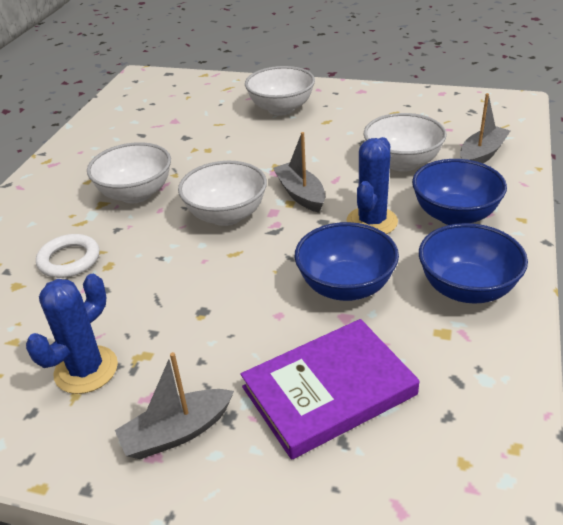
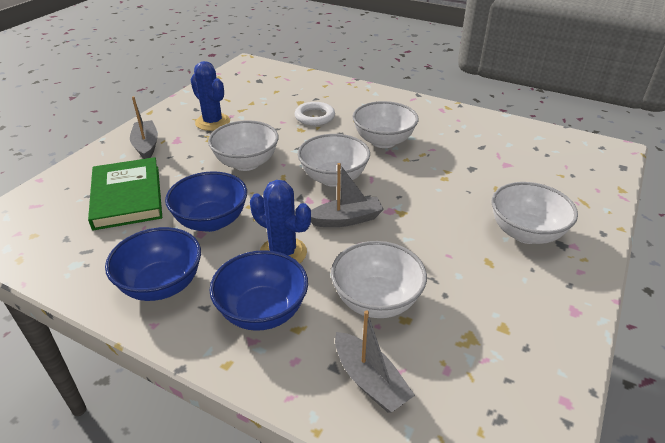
camera: 100 degrees right, 0 degrees up
(209, 293) = (246, 163): none -> white bowl
(329, 391) = (127, 196): purple book -> green book

